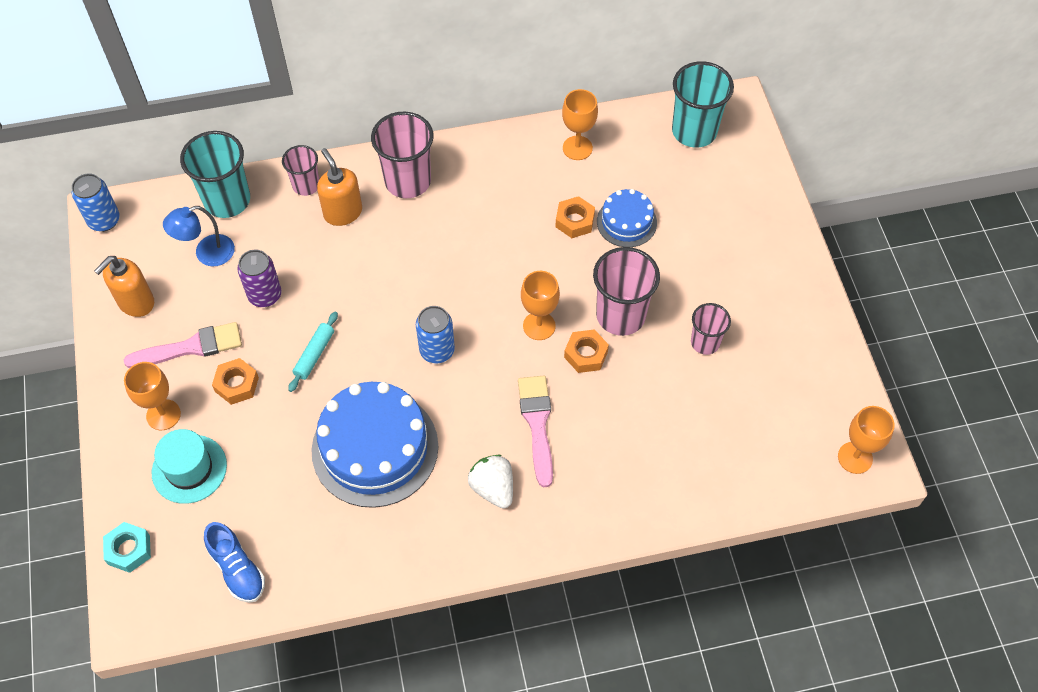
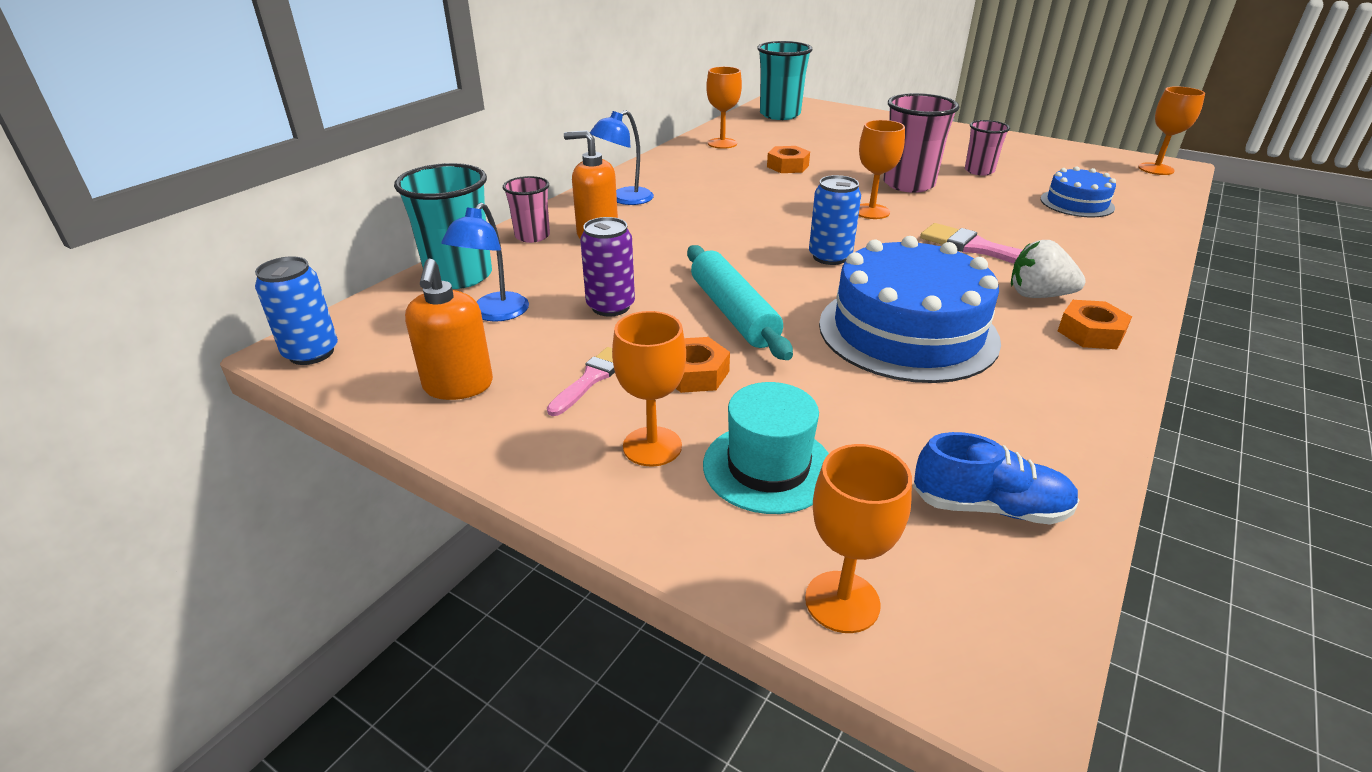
camera: 45 degrees left, 25 degrees down
(129, 550) = (842, 601): turquoise nut -> orange goblet
(191, 347) = (591, 379): pink brush -> pink brush, size x0.64
(314, 355) = (733, 313): turquoise rolling pin -> turquoise rolling pin, size x1.69
(408, 181) = (624, 199): pink cup -> blue lamp
(586, 354) = (930, 207): orange nut -> orange nut (1090, 333)
(626, 222) = (820, 154): blue cake -> blue cake (1077, 203)

